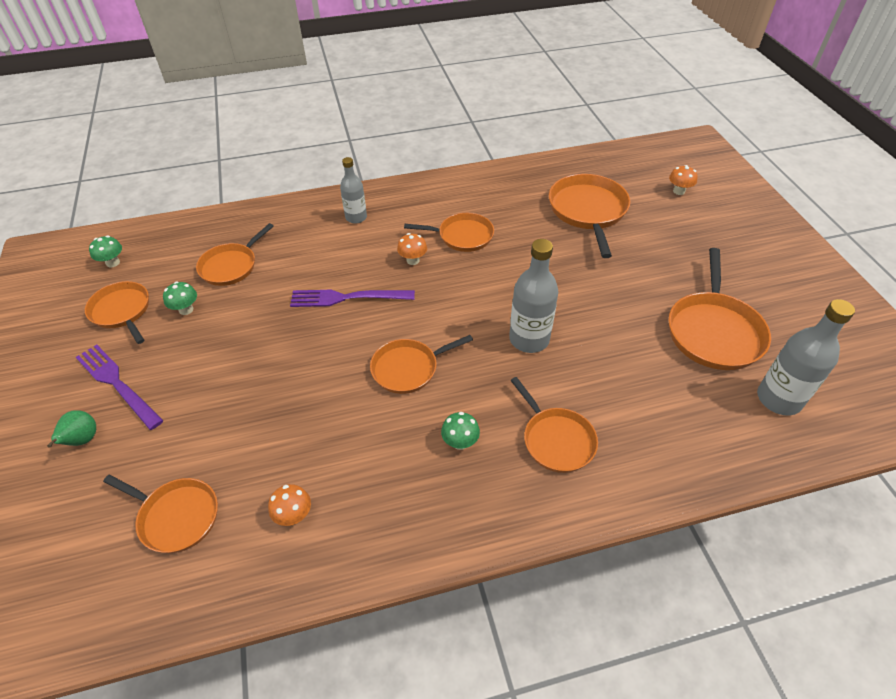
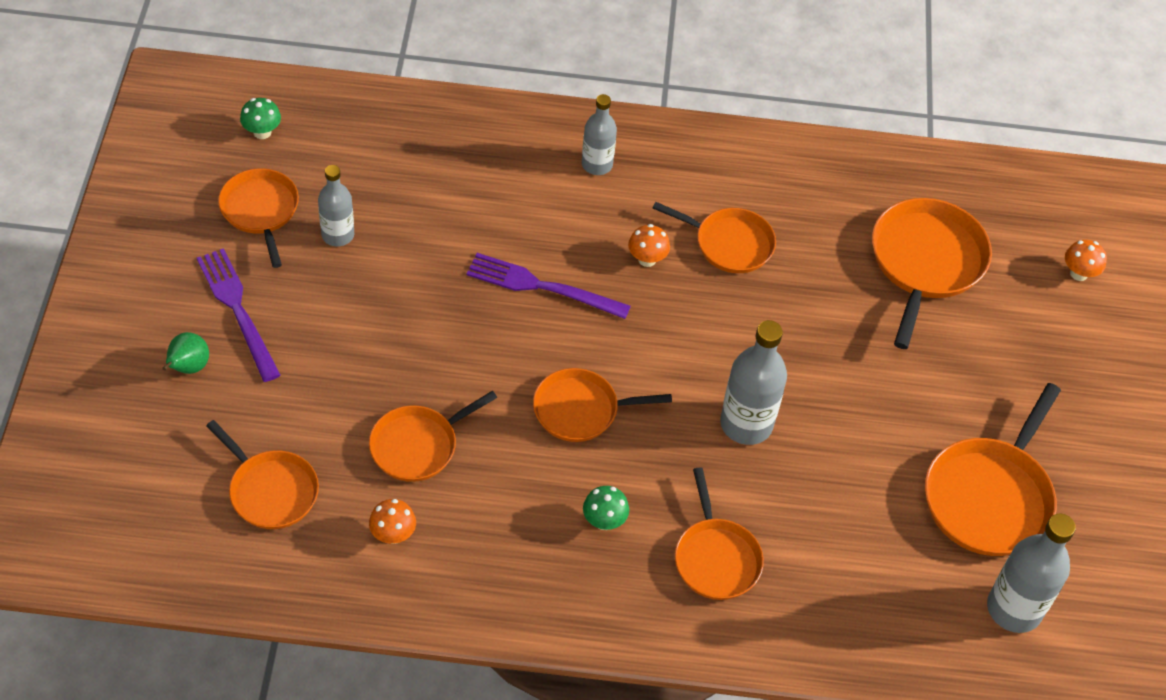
camera: 15 degrees right, 5 degrees up
(186, 309) = (338, 235): green mushroom -> grey bottle
(231, 266) = (409, 188): orange pan -> orange pan (417, 446)

